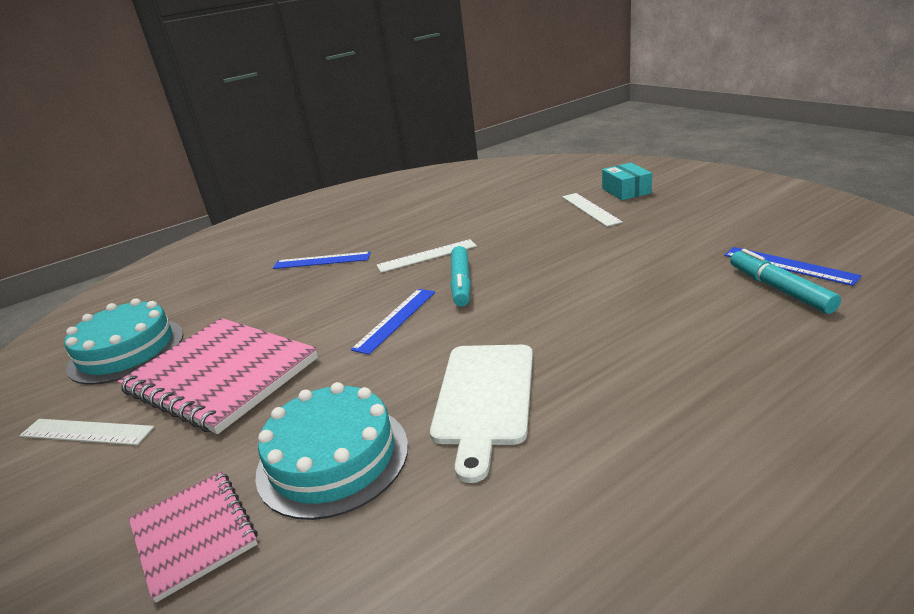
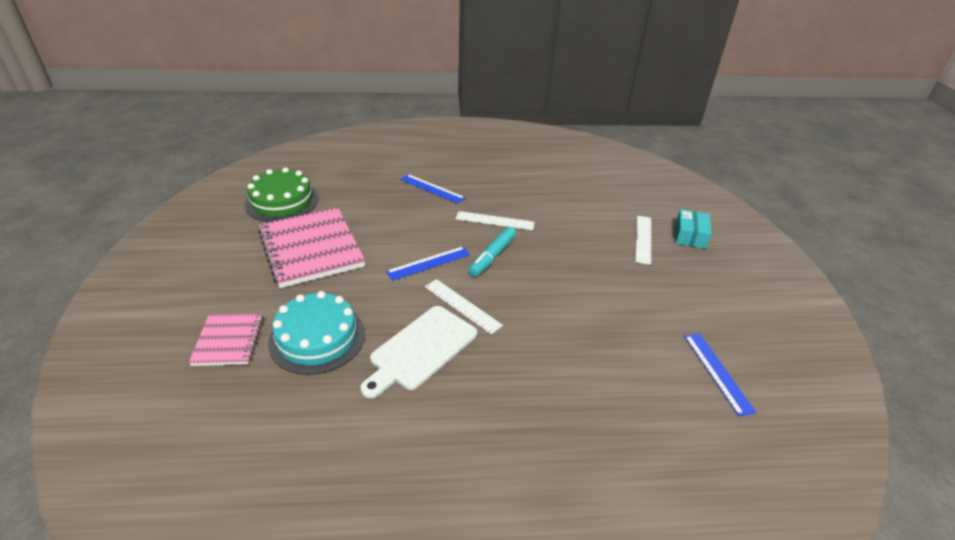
camera: 25 degrees right, 10 degrees up
(86, 432) = (228, 248): white ruler -> white ruler (462, 305)
(126, 350) = (282, 201): turquoise cake -> green cake
(779, 289) = (683, 386): turquoise marker -> none

